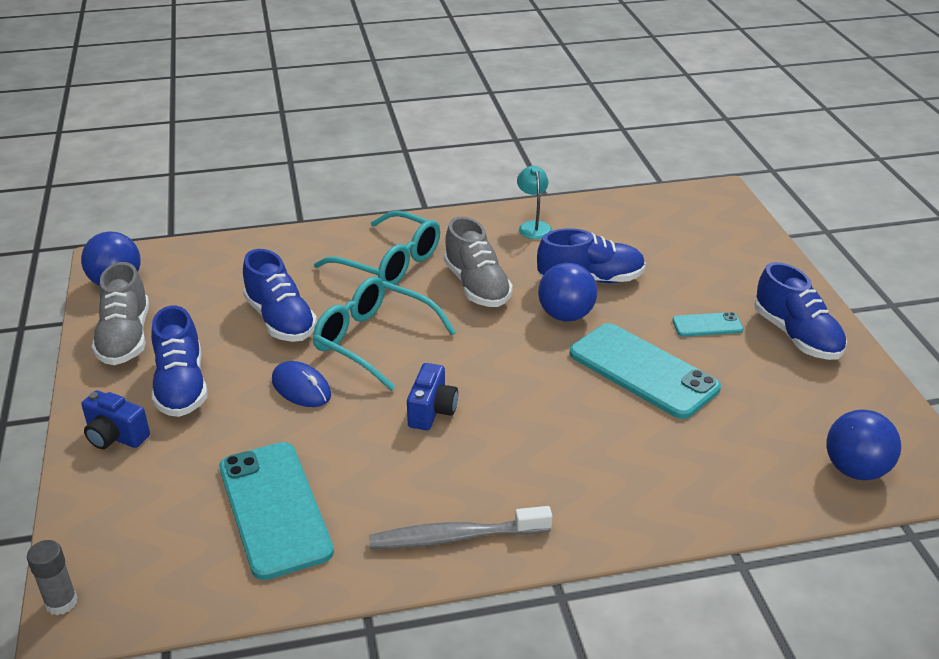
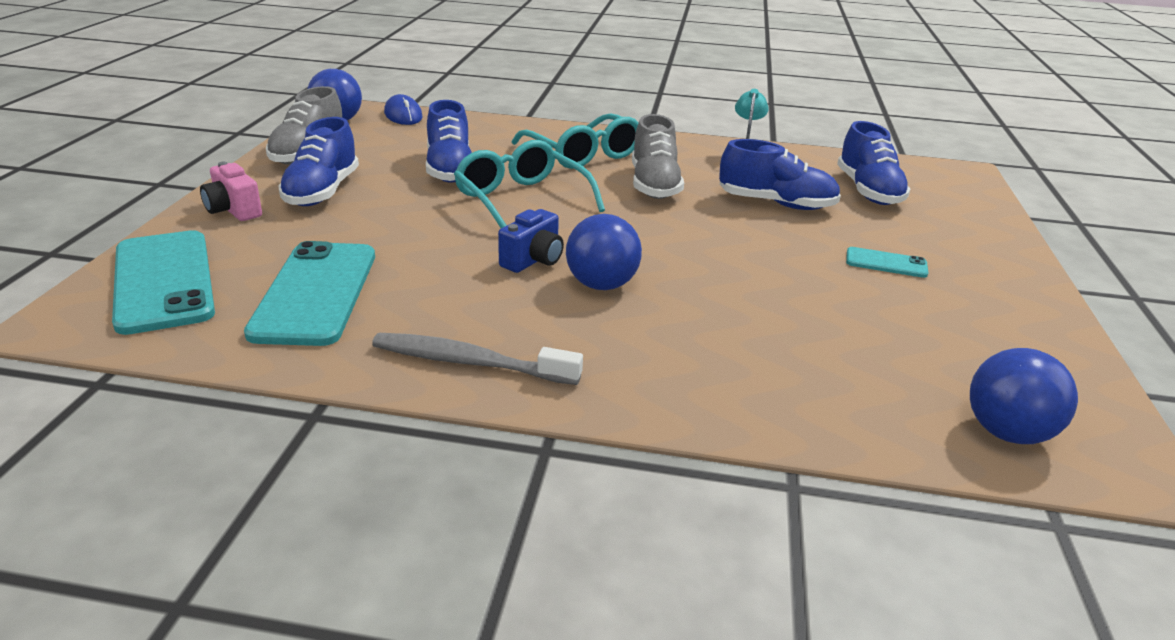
camera: 20 degrees right, 5 degrees down
(61, 602) = (62, 308): grey glue stick -> none
(115, 437) = (233, 210): blue camera -> pink camera
(301, 388) = (424, 216): blue mouse -> blue mouse (403, 115)
(566, 315) = (730, 223): blue ball -> blue ball (601, 285)
(643, 371) = (785, 282): turquoise phone -> turquoise phone (164, 281)
(796, 336) = (992, 295): blue shoe -> blue shoe (868, 191)

